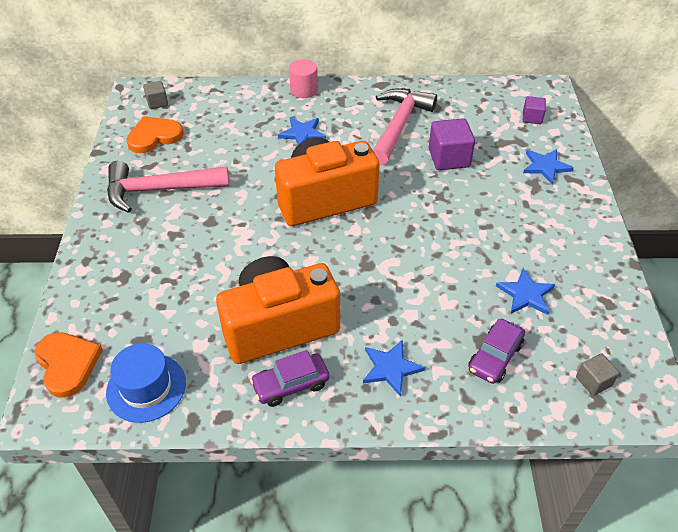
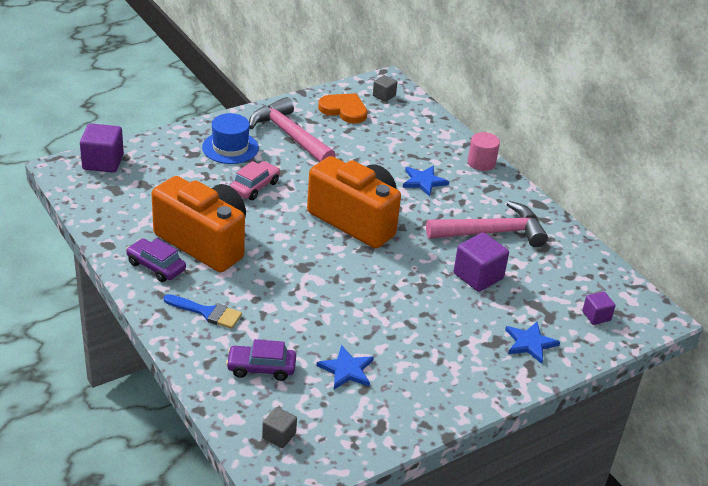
camera: 55 degrees right, 10 degrees down
(67, 364) = (103, 162): orange heart -> purple cube
(146, 387) = (108, 202): blue hat -> blue hat (230, 148)
(219, 250) = (254, 187): none -> pink car
(391, 368) = (207, 312): blue star -> blue brush

